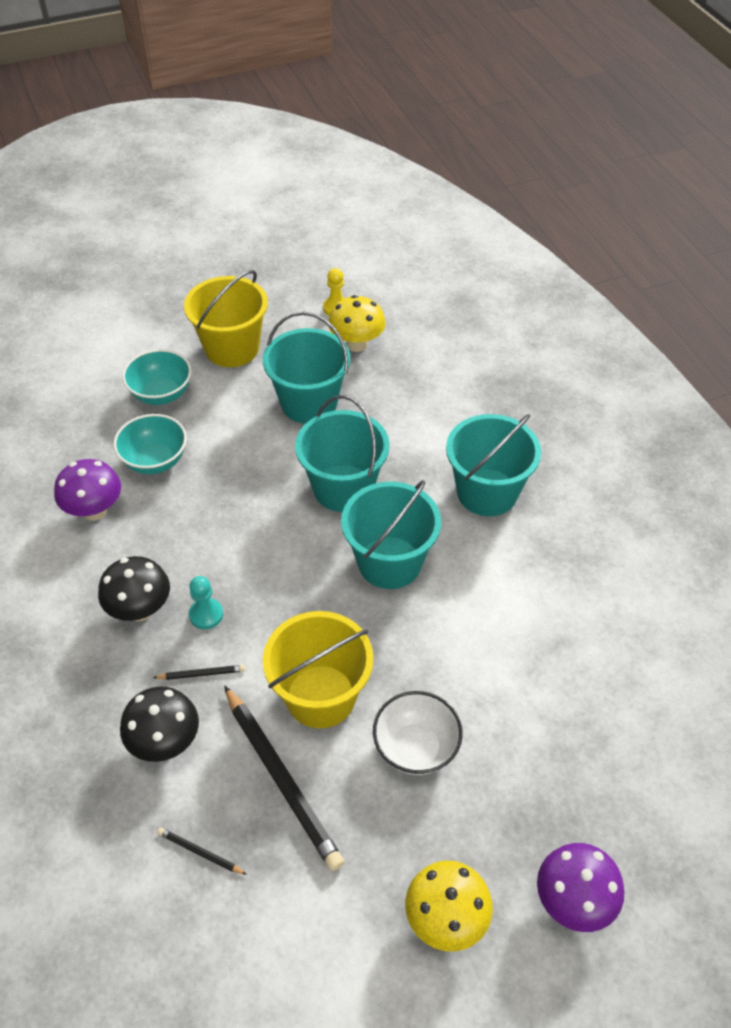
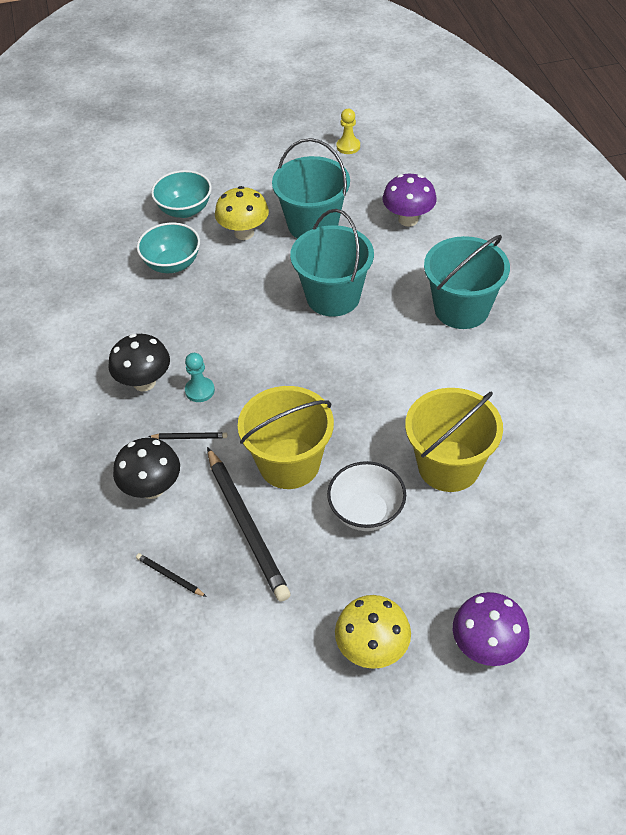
camera: 10 degrees right, 0 degrees up
(94, 511) = (116, 301): purple mushroom -> purple mushroom (408, 219)
(232, 348) = (251, 175): yellow bucket -> yellow bucket (448, 466)
(357, 344) = (362, 178): yellow mushroom -> yellow mushroom (244, 233)
(389, 562) = (365, 360): turquoise bucket -> none

